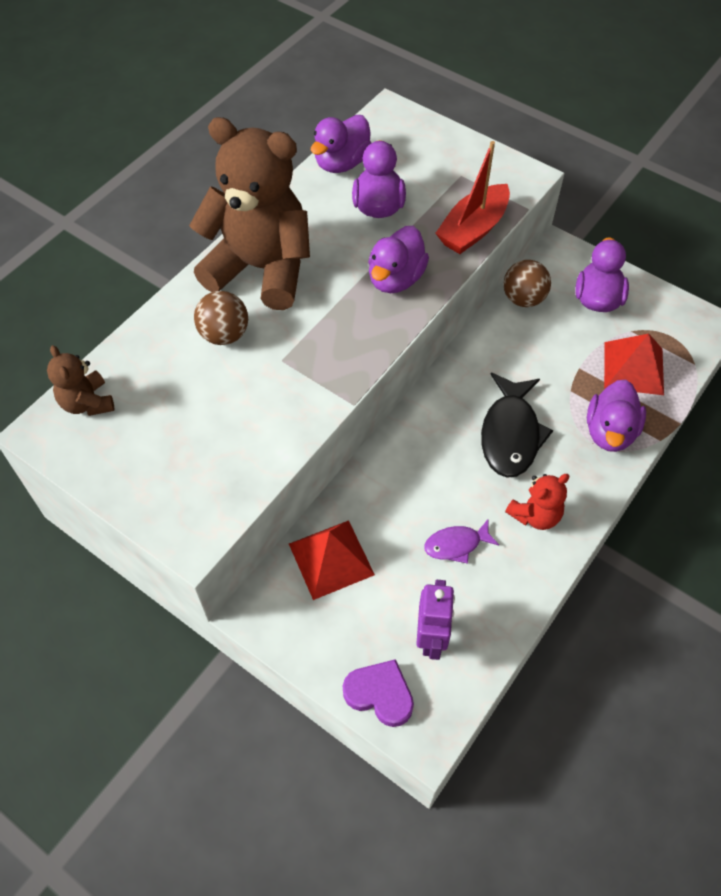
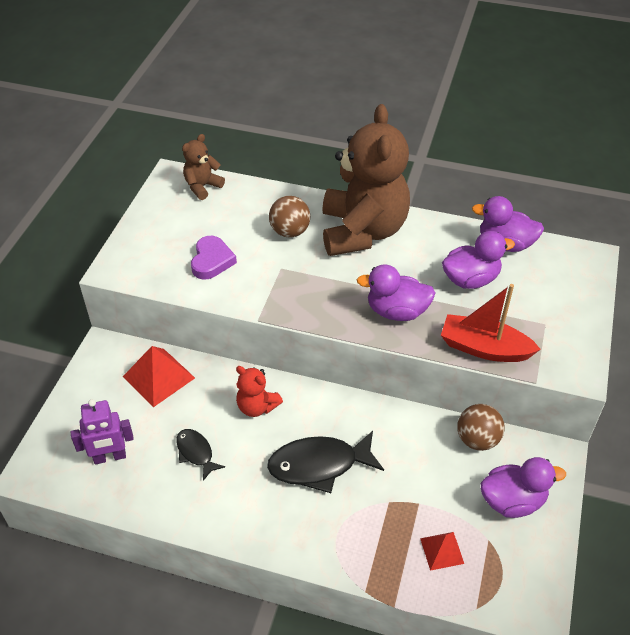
camera: 70 degrees right, 10 degrees down
(380, 694) = (57, 437): purple heart -> purple heart (212, 261)
(456, 544) = (196, 453): purple fish -> black fish
(535, 515) = (243, 503): red teddy bear -> red teddy bear (257, 406)
(610, 432) = (356, 544): purple duck -> none
(633, 368) = (442, 550): red pyramid -> red pyramid, size x0.58

